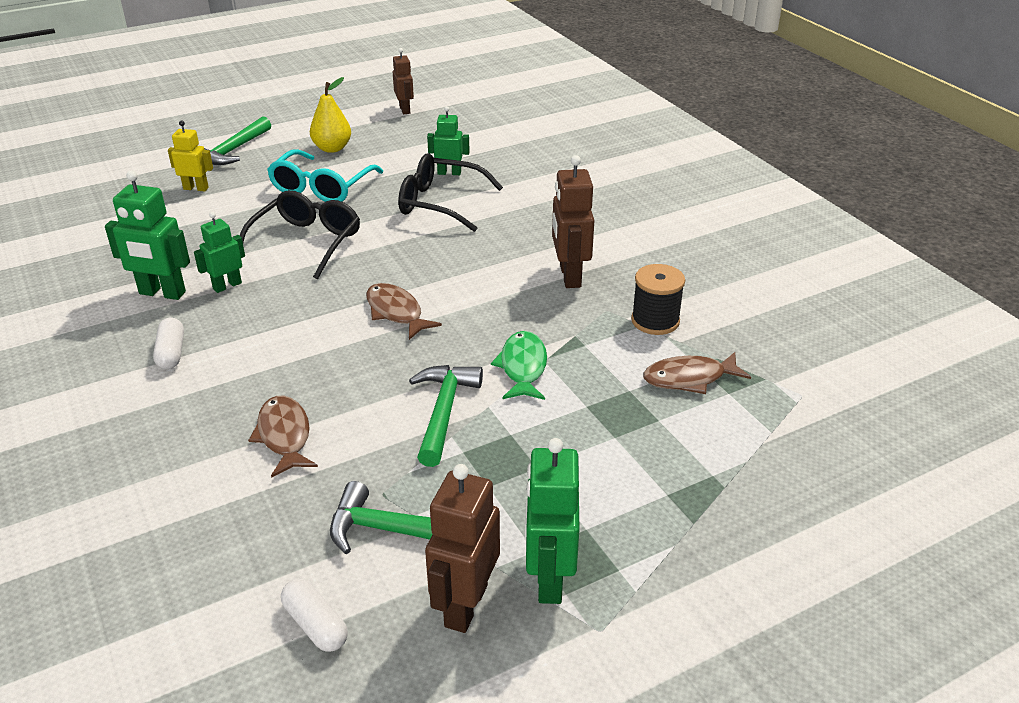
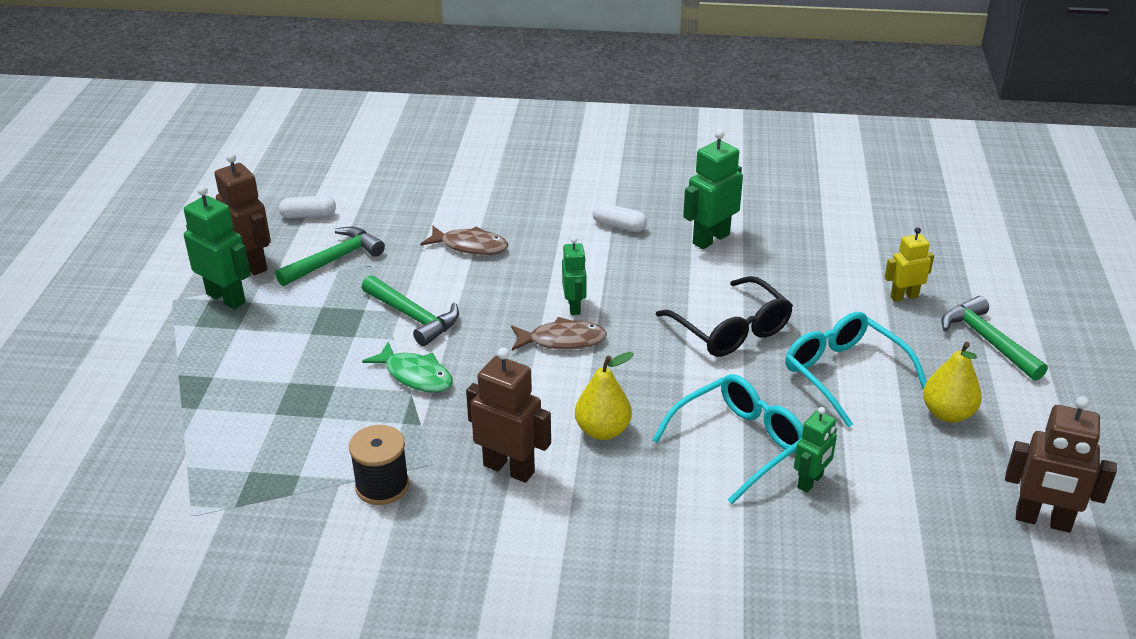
camera: 125 degrees right, 0 degrees up
(196, 188) = (904, 297): yellow robot -> yellow robot turned 150 degrees counterclockwise
(227, 286) = (692, 270): green robot -> green robot (574, 306)
(405, 110) = (1043, 520): brown robot -> brown robot, size x1.59
(440, 203) = (739, 443): black glasses -> turquoise glasses
(486, 255) = (602, 431): none -> yellow pear
(689, 378) = (292, 459): brown fish -> none

